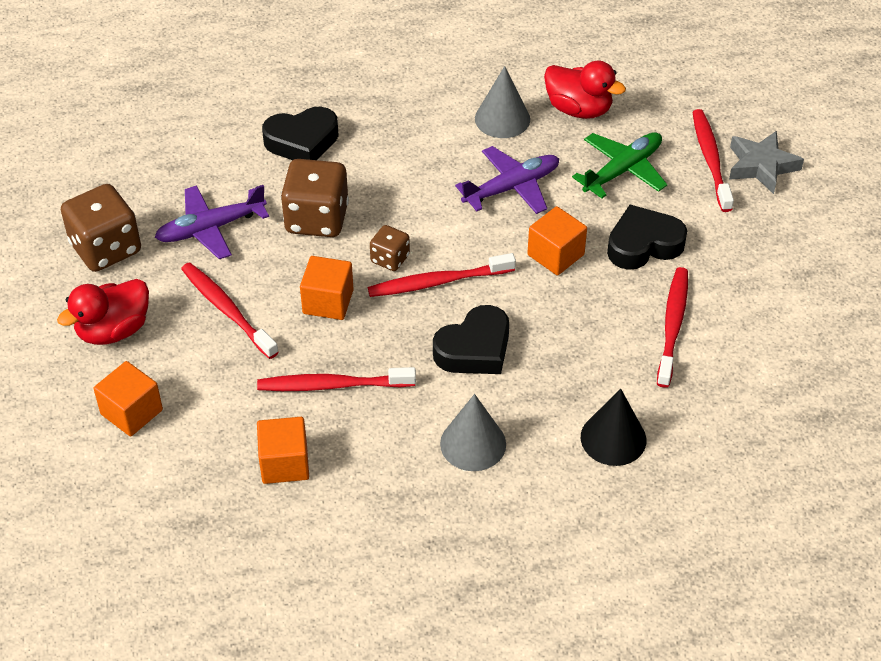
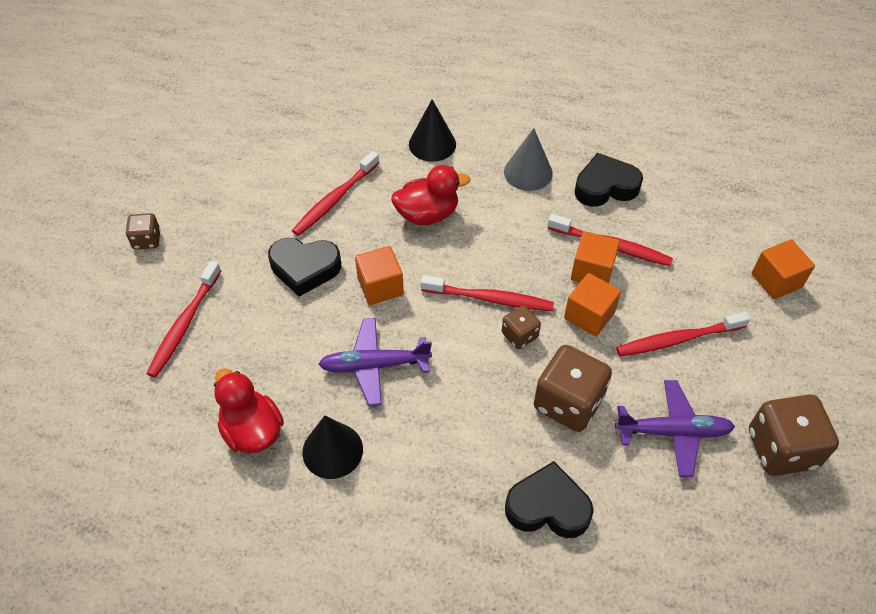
camera: 155 degrees left, 5 degrees up
(113, 330) = (783, 357): red duck -> red duck (427, 214)
(227, 310) = (678, 339): red toothbrush -> red toothbrush turned 90 degrees clockwise
(284, 463) = (666, 204): orange cube -> orange cube (592, 271)
(474, 349) = (490, 235): black heart -> black heart (605, 187)
(502, 119) = (332, 450): grey cone -> black cone
(622, 170) = (267, 344): green plane -> none
(761, 166) = (150, 301): grey star -> none
(823, 214) = (147, 240): none -> brown dice

